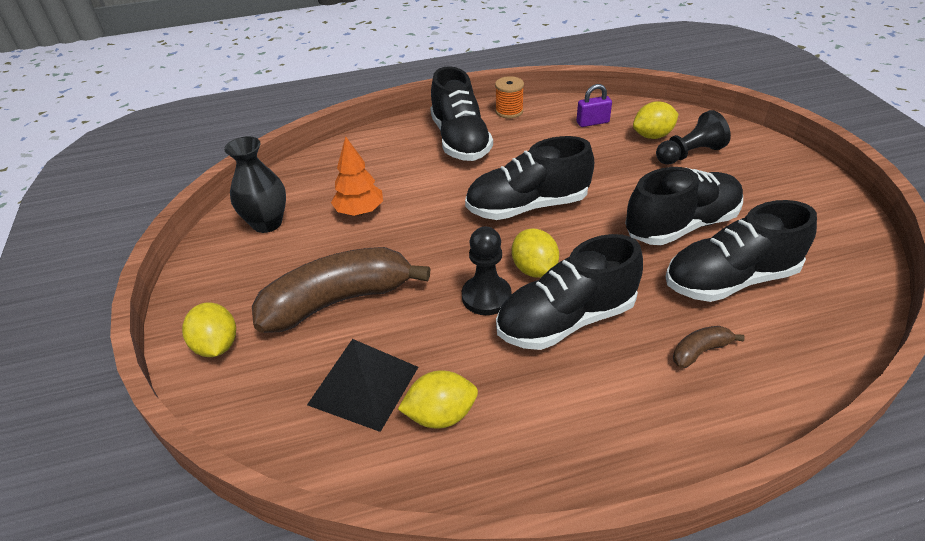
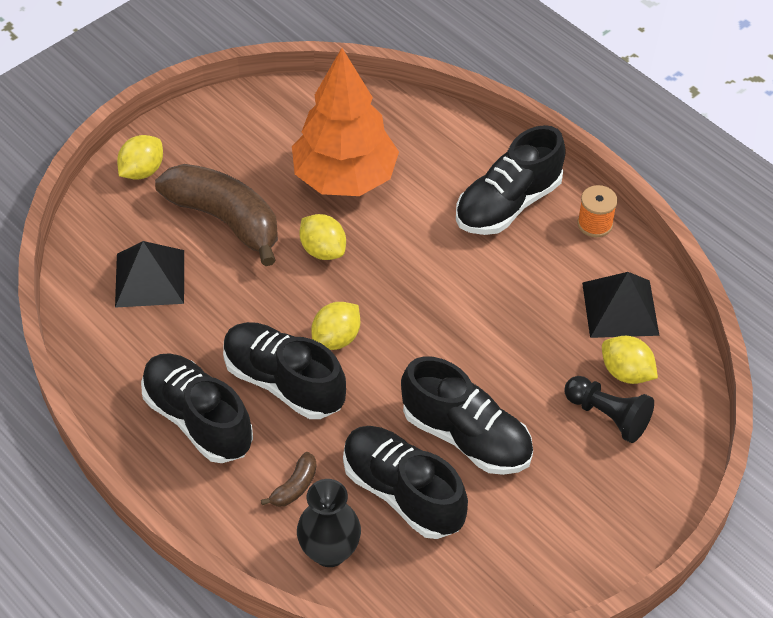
camera: 60 degrees right, 10 degrees up
(267, 223) = (291, 122): black vase -> black vase (329, 551)
(360, 211) = (344, 178): orange tree -> orange tree, size x1.99
(441, 415) = (145, 336): yellow lemon -> yellow lemon (323, 250)
(486, 297) = (283, 317): black pawn -> none
(527, 206) = (426, 302): black shoe -> black shoe (198, 419)
(592, 122) = (620, 308): purple padlock -> black pyramid
(700, 351) = (295, 486): brown banana -> brown banana turned 90 degrees clockwise

